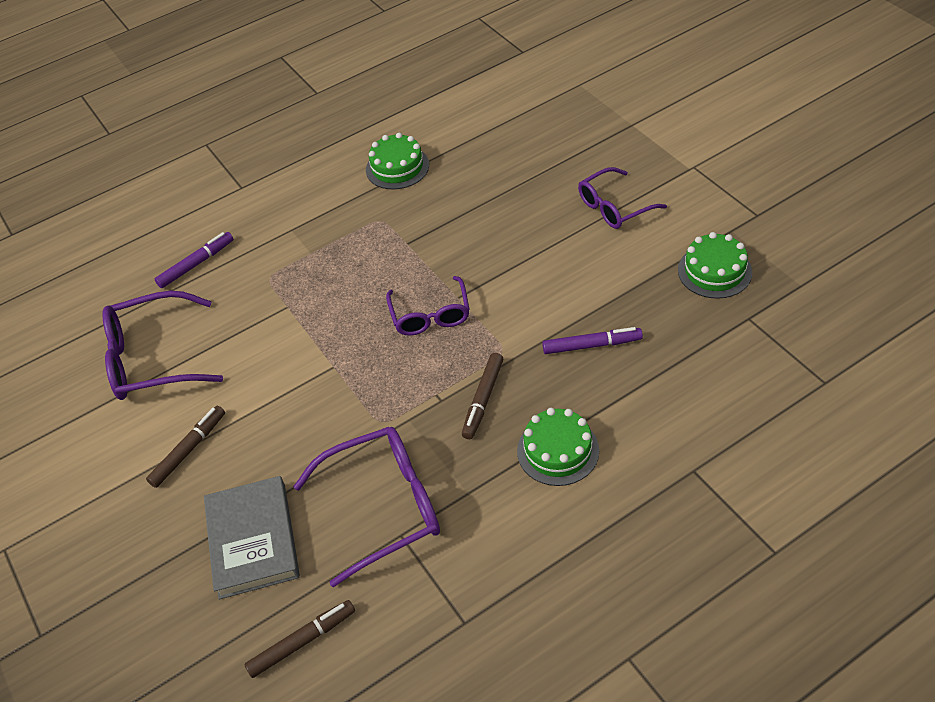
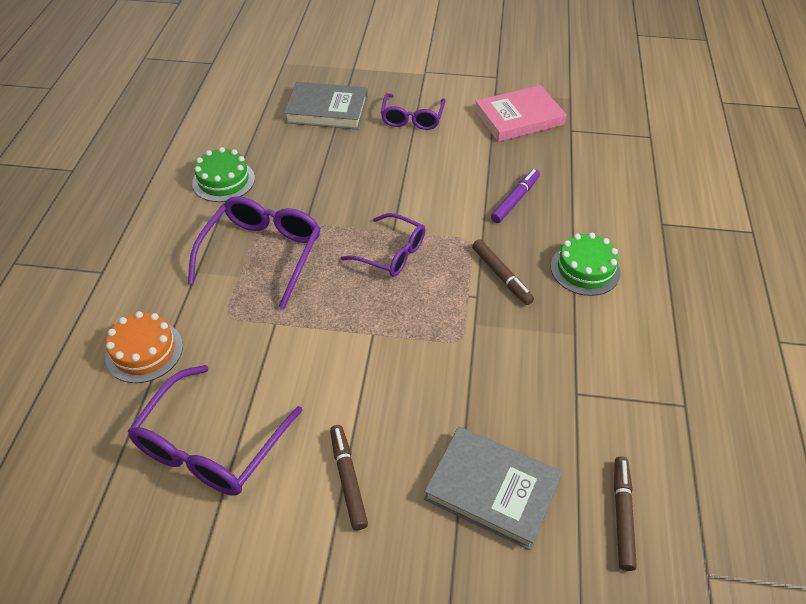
camera: 55 degrees left, 0 degrees up
(196, 264) = (144, 351): purple marker -> orange cake
(383, 507) = (541, 387): purple glasses -> purple glasses (262, 254)
(554, 153) = (327, 110): none -> grey book
(714, 271) = (519, 118): green cake -> pink book

